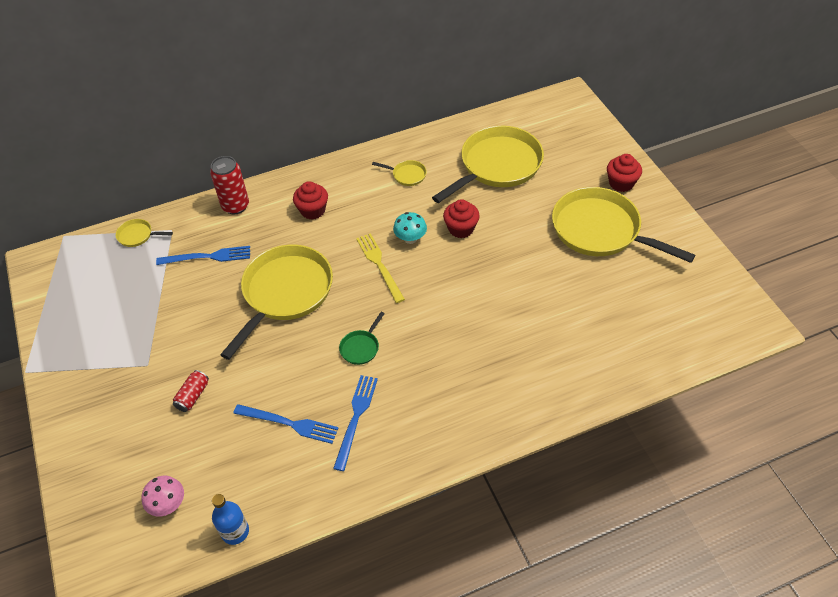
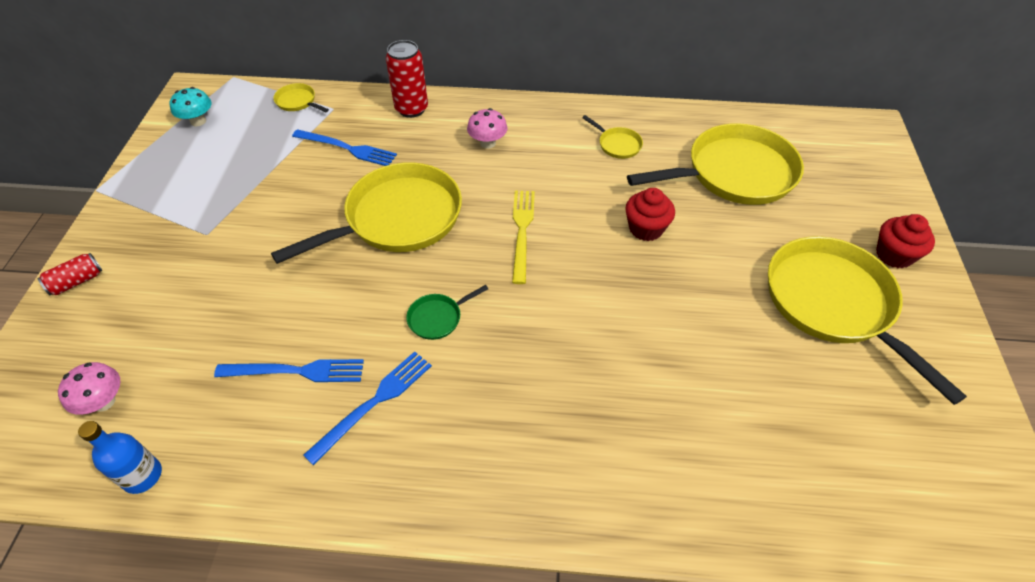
camera: 25 degrees right, 0 degrees up
(193, 396) = (223, 288): red can -> red can (77, 281)
(289, 424) = (296, 371): blue fork -> blue fork turned 45 degrees counterclockwise
(313, 210) = (488, 143): red cupcake -> pink mushroom
(410, 239) = (577, 216): turquoise mushroom -> turquoise mushroom (198, 121)

